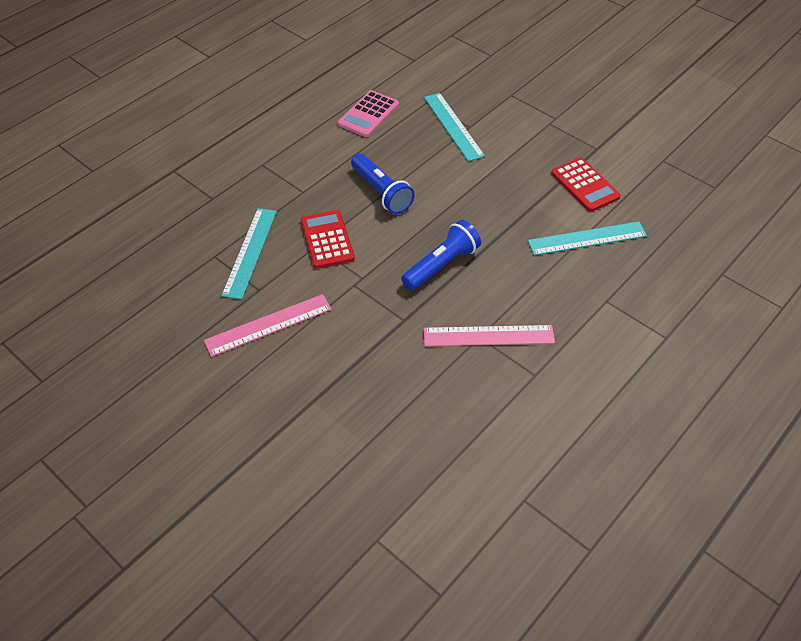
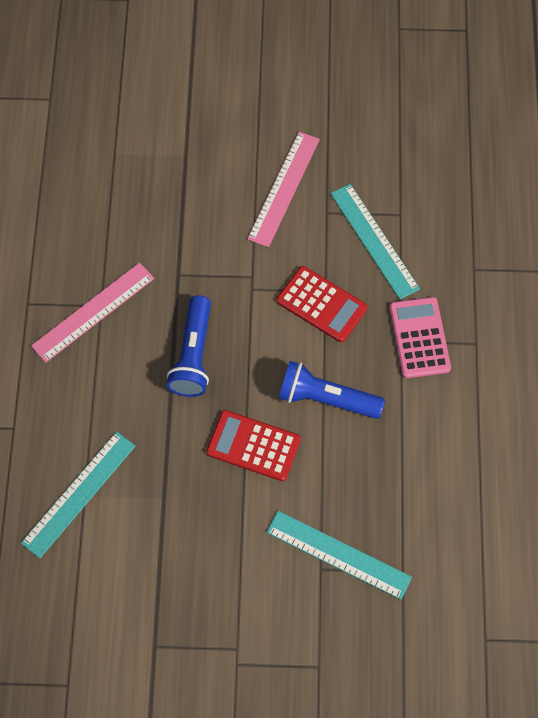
camera: 140 degrees right, 15 degrees up
(368, 114) = (444, 499): pink calculator -> pink calculator (419, 338)
(585, 185) = (129, 571): red calculator -> red calculator (253, 446)

